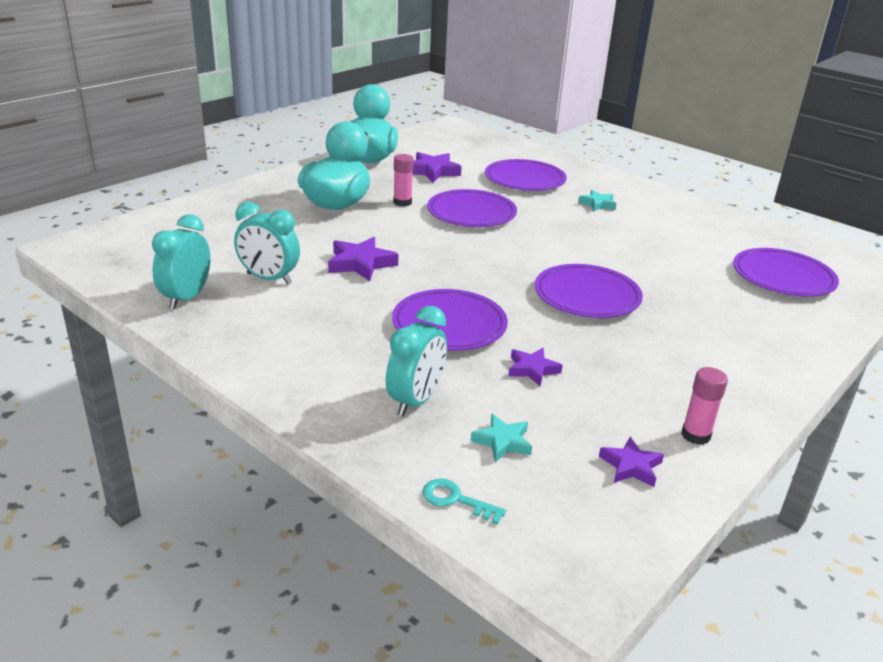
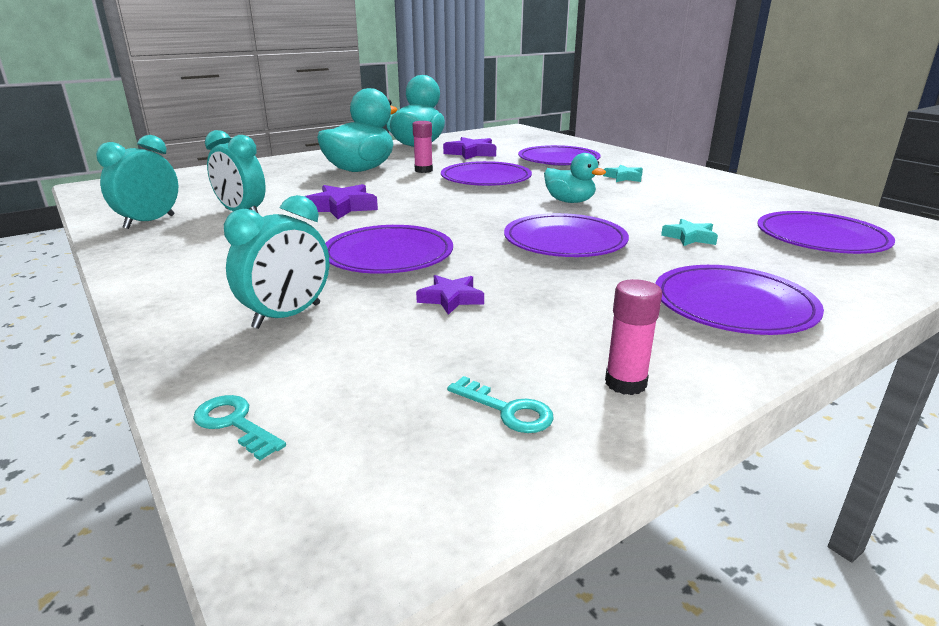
camera: 15 degrees right, 5 degrees down
(502, 442) = (354, 365): turquoise star -> turquoise star (689, 237)
(565, 242) = (569, 201): none -> turquoise duck
(631, 466) = (507, 410): purple star -> turquoise key
(741, 356) = (733, 305): none -> purple plate

